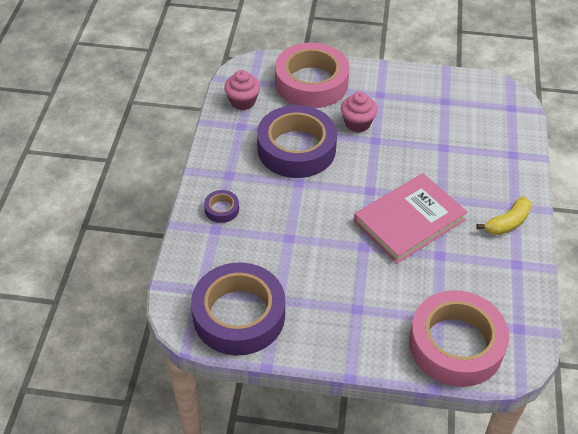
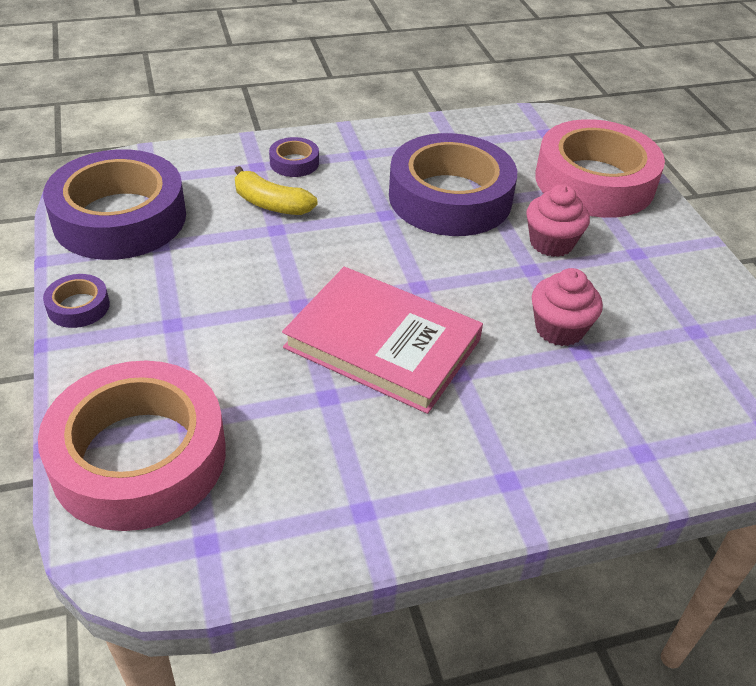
camera: 65 degrees right, 5 degrees down
(242, 101) = (501, 134): pink cupcake -> pink cupcake (559, 329)
(322, 352) = (78, 306): none -> purple tape
(507, 223) = (458, 476): yellow banana -> yellow banana (271, 204)

